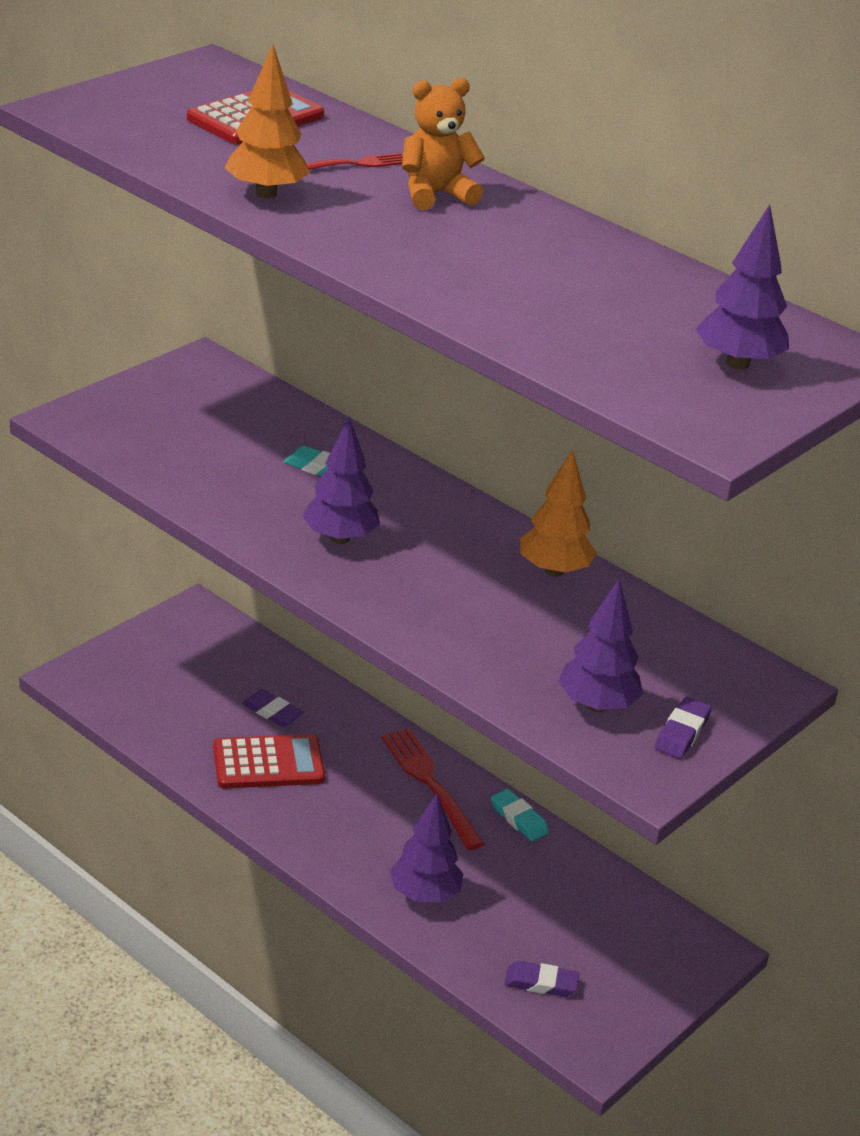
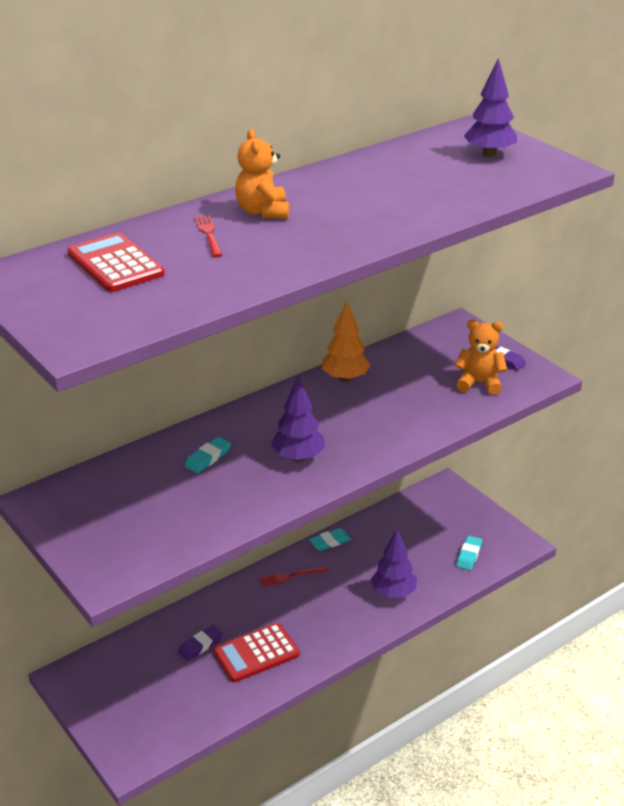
camera: 75 degrees left, 0 degrees up
(266, 193) = (255, 269): orange tree -> none
(268, 763) = (256, 653): red calculator -> red calculator turned 120 degrees counterclockwise
(429, 783) = (290, 576): red fork -> red fork, size x0.56
(541, 983) = (469, 555): purple eraser -> turquoise eraser
(597, 705) = (479, 383): purple tree -> orange teddy bear

